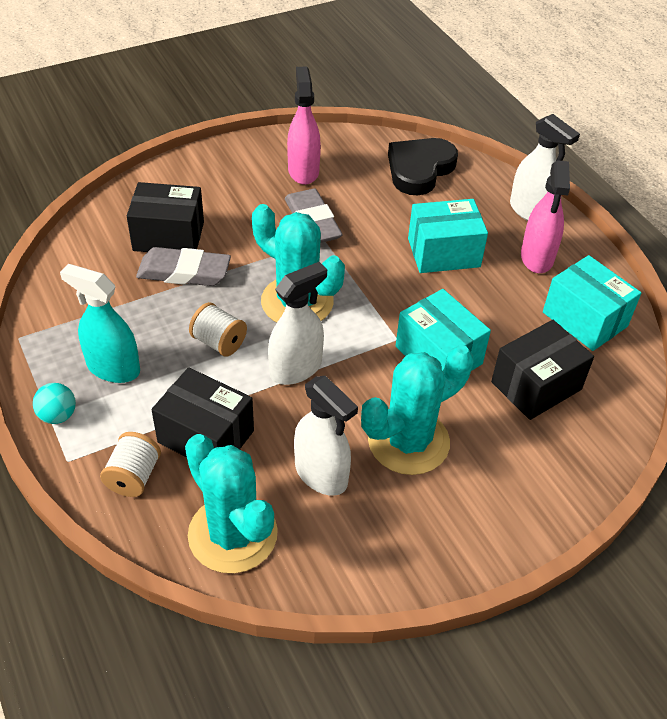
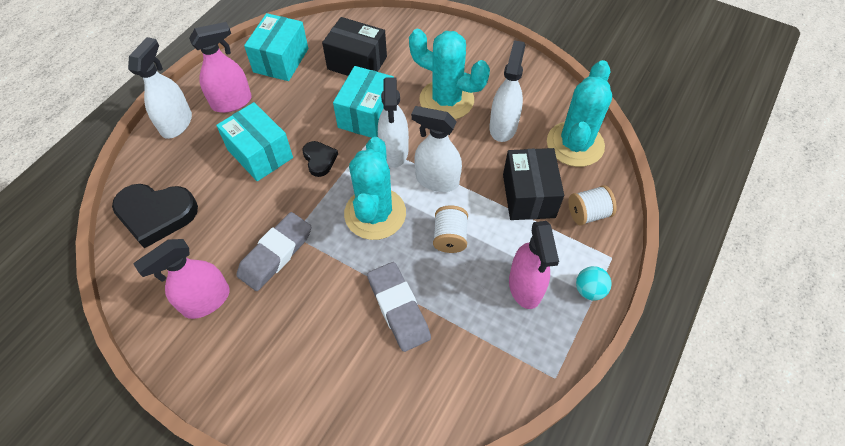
camera: 120 degrees left, 10 degrees up
(113, 368) = (525, 287): turquoise spray bottle -> pink spray bottle
(168, 236) = (364, 351): black box -> none
(365, 353) = (394, 151): none -> white spray bottle
(401, 291) = (319, 160): none -> black heart

